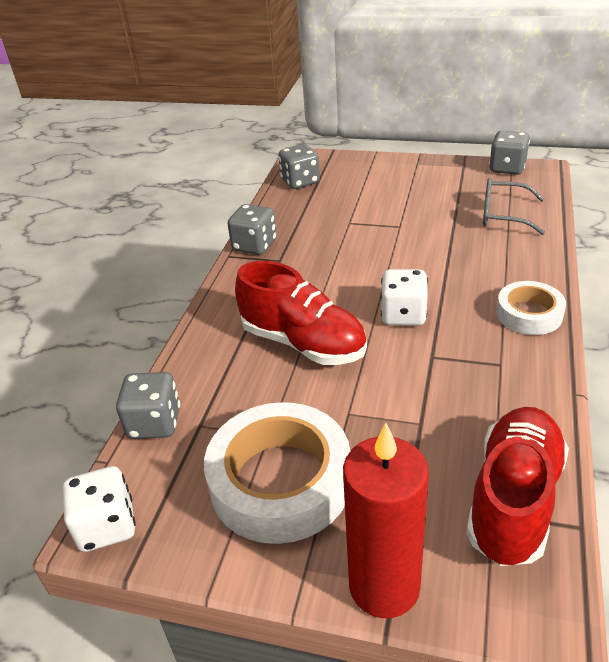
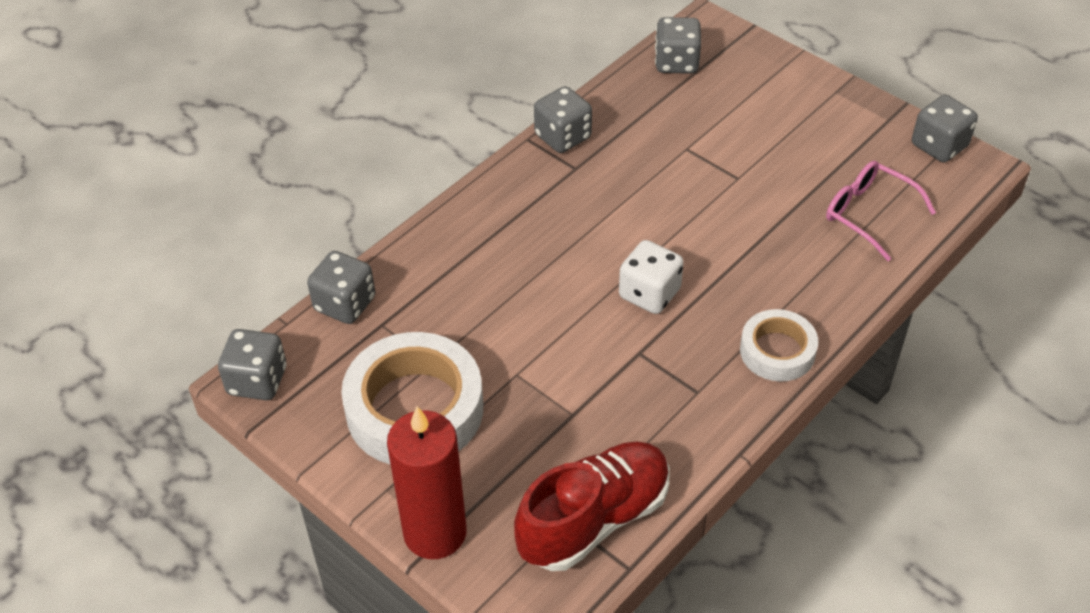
camera: 25 degrees right, 10 degrees up
(107, 526) = (257, 381): white dice -> grey dice
(303, 343) = (529, 281): red shoe -> none
(503, 215) = (868, 214): grey glasses -> pink glasses

